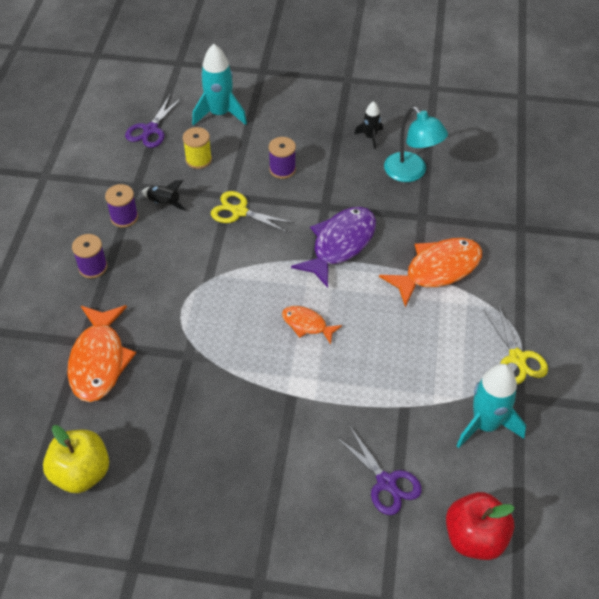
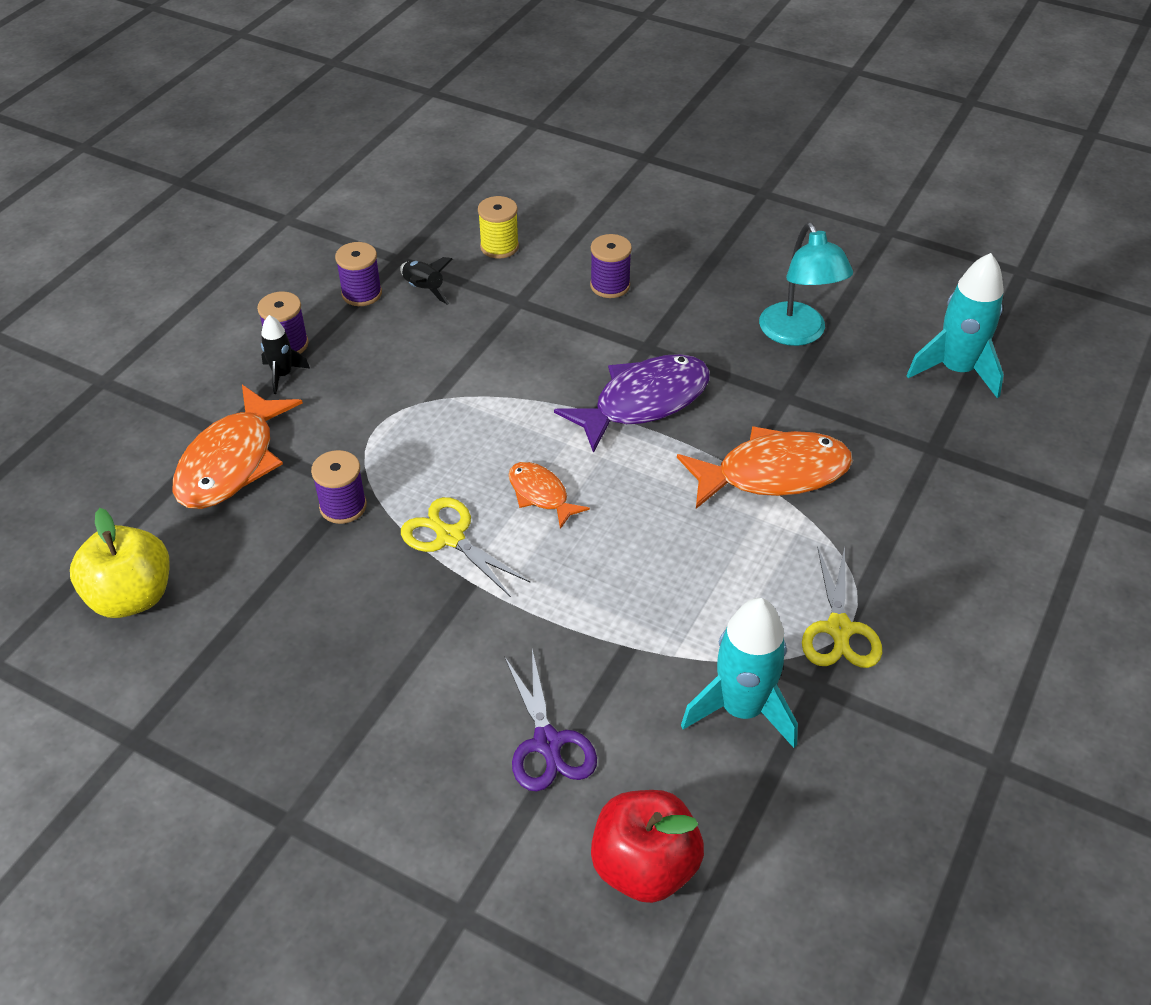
camera: 20 degrees right, 5 degrees down
(150, 129) = (454, 195): purple scissors -> none
(187, 369) = (343, 506): none -> purple spool
(220, 114) = (558, 197): turquoise rocket -> turquoise rocket (956, 370)
(239, 212) = (521, 325): yellow scissors -> yellow scissors (450, 537)
(370, 137) = (759, 273): black rocket -> black rocket (282, 375)

